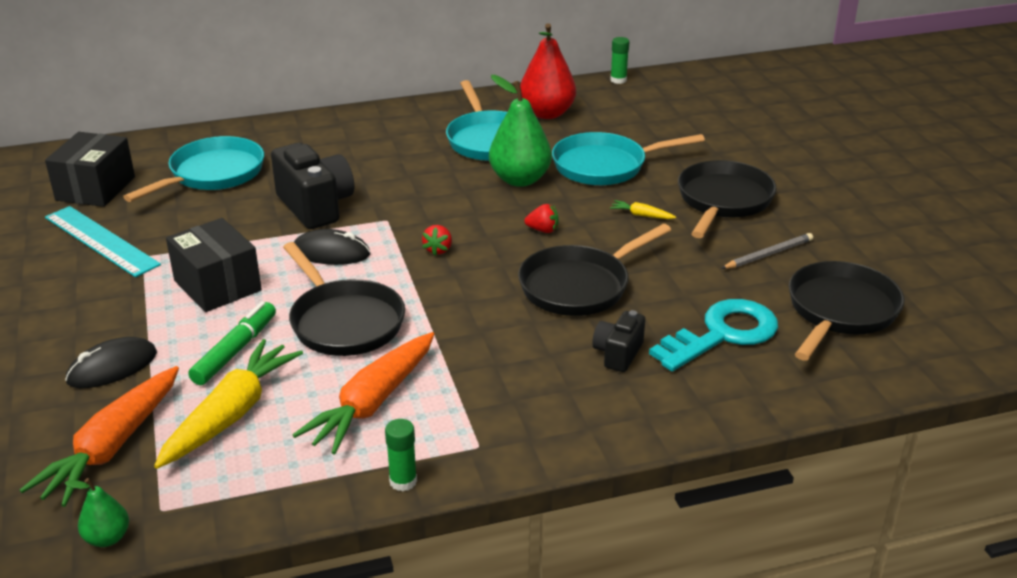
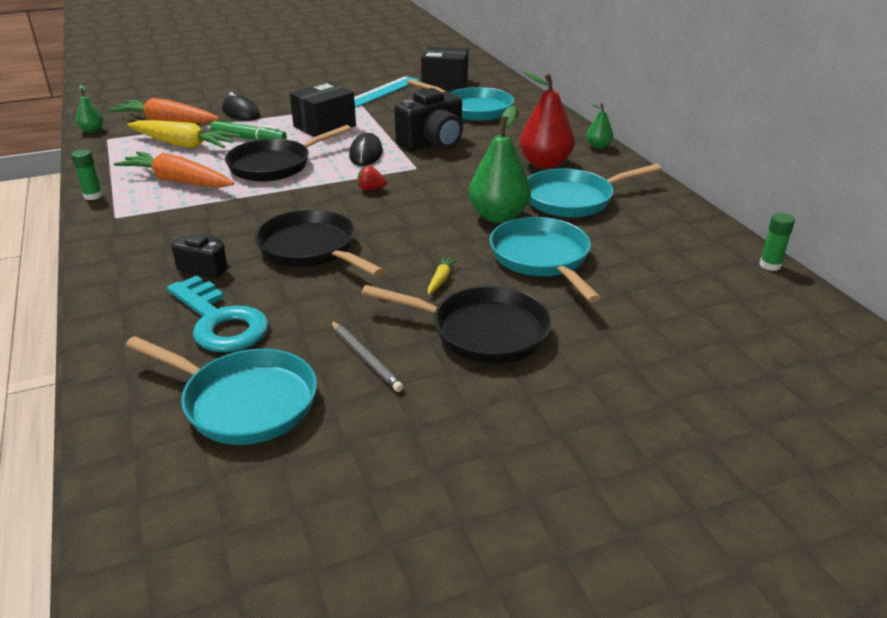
camera: 85 degrees right, 0 degrees up
(365, 114) = (598, 146): none -> green pear
(543, 230) = (406, 230): red strawberry -> none
(547, 113) = (649, 225): red pear -> red pear (545, 164)
(840, 311) = (244, 402): black pan -> turquoise pan

